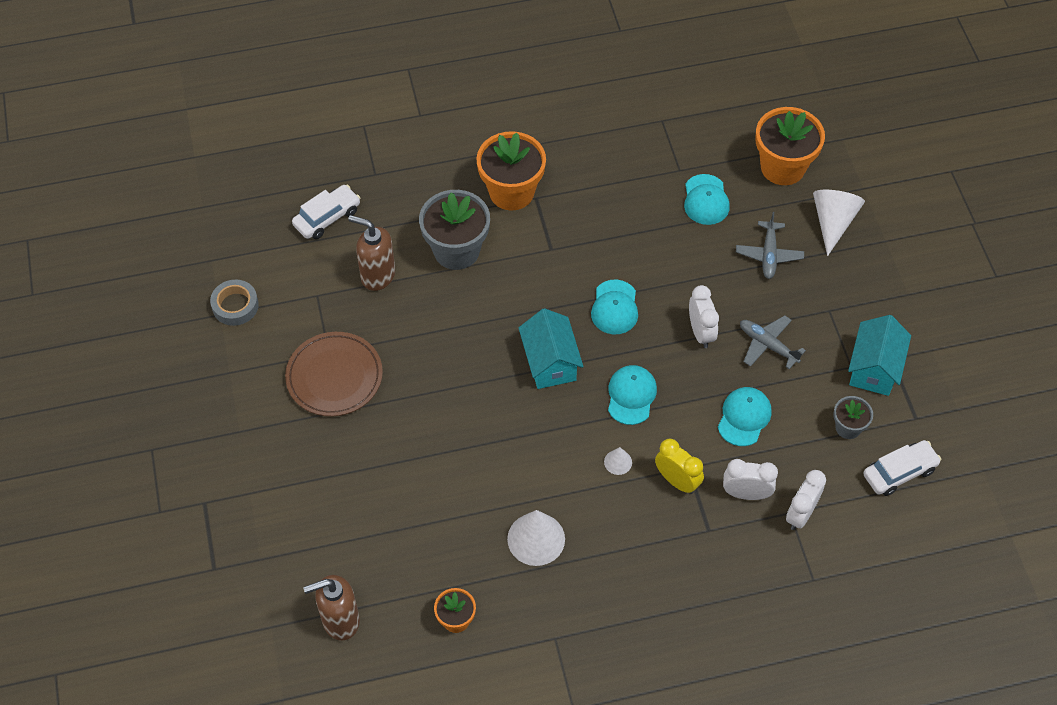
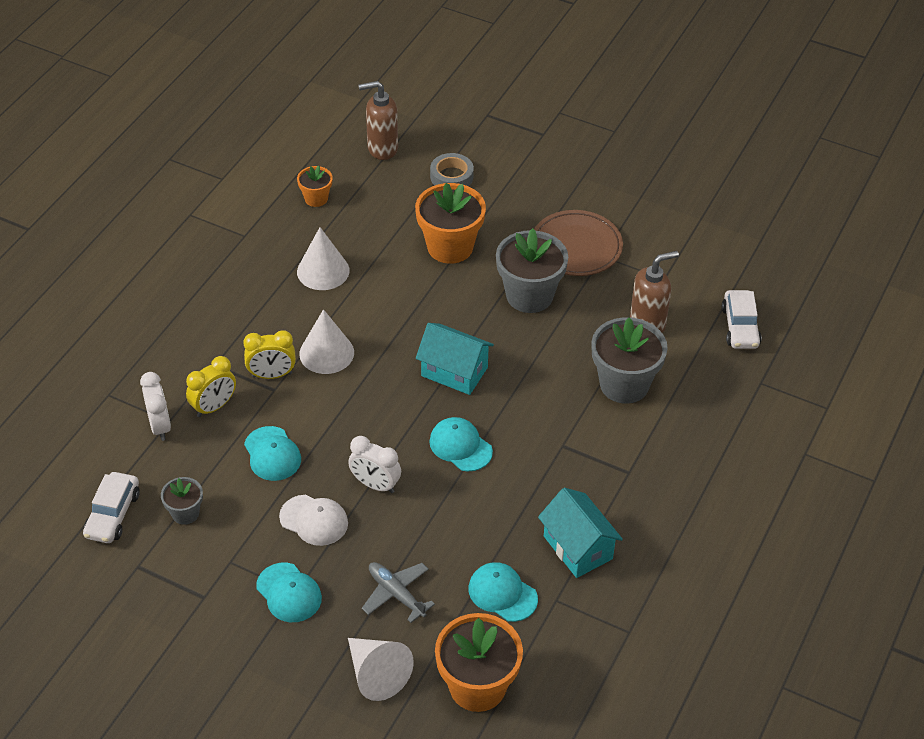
camera: 130 degrees right, 10 degrees down
(235, 306) = (700, 230): grey tape -> grey tape (451, 176)
(340, 620) = (382, 148): brown soap dispenser -> brown soap dispenser turned 120 degrees counterclockwise
(422, 370) = (529, 295): none -> grey flower pot
(511, 192) = (651, 459): orange flower pot -> orange flower pot (450, 247)
(618, 462) = (326, 353): white cone -> white cone, size x2.00
(631, 395) = (370, 399): turquoise cap -> turquoise cap (289, 593)
(746, 493) = (214, 407): white clock -> yellow clock
(767, 345) = (314, 520): grey plane -> white cap
(874, 368) = (210, 576): turquoise house -> turquoise house (578, 547)

